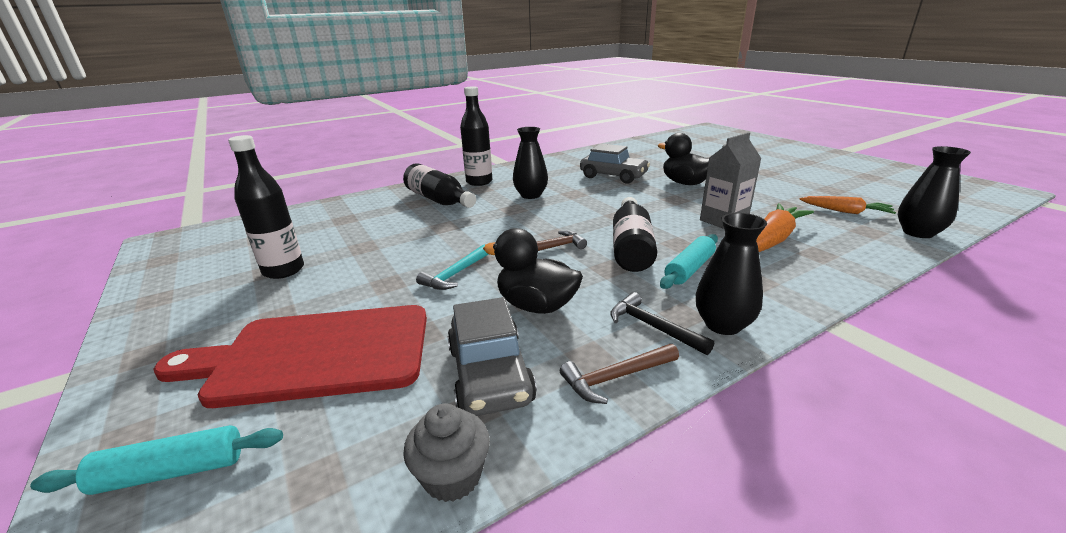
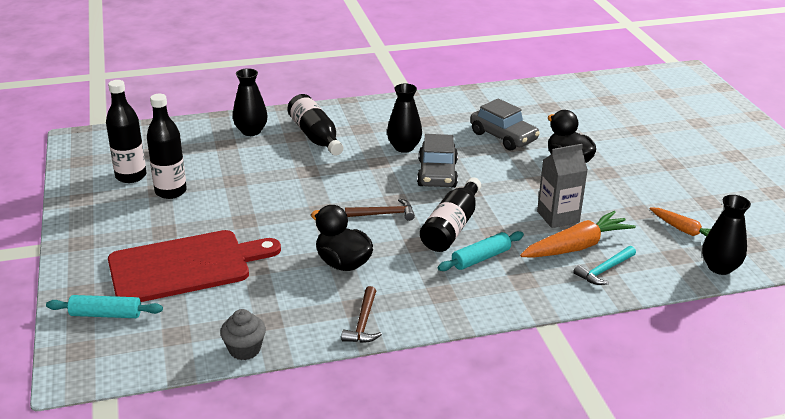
camera: 15 degrees right, 5 degrees up
(315, 355) = (185, 266): red cutting board -> red cutting board turned 150 degrees clockwise
(455, 274) = (297, 223): turquoise hammer -> turquoise hammer (604, 270)
(479, 182) = (364, 118): black bottle -> black bottle (131, 176)
(489, 374) = (287, 303): grey car -> grey car (437, 174)
(616, 377) = (363, 323): brown hammer -> brown hammer turned 75 degrees counterclockwise
(652, 327) = (413, 297): black hammer -> none
(723, 325) = (463, 306): black vase -> black vase (251, 131)

